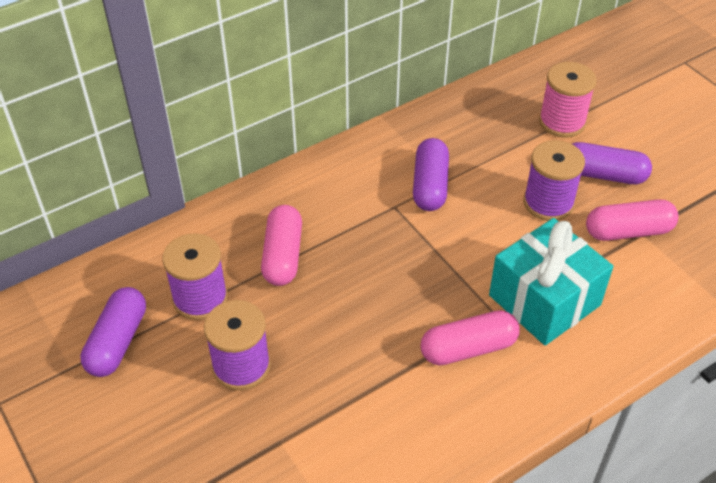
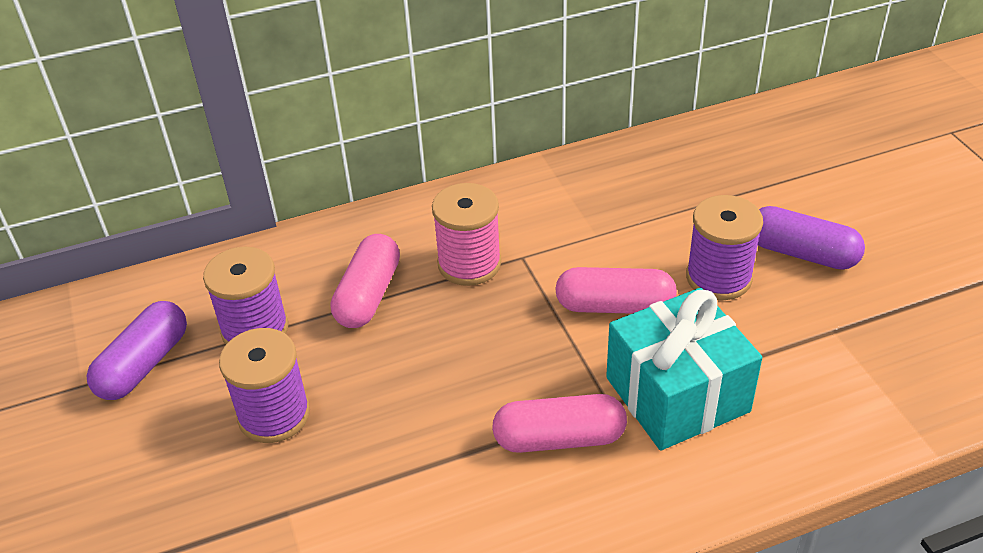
camera: 15 degrees right, 5 degrees down
(430, 185) = (574, 238): purple capsule -> none
(562, 122) = (766, 185): pink spool -> pink spool (469, 264)
(628, 231) = (815, 326): pink capsule -> pink capsule (614, 306)

